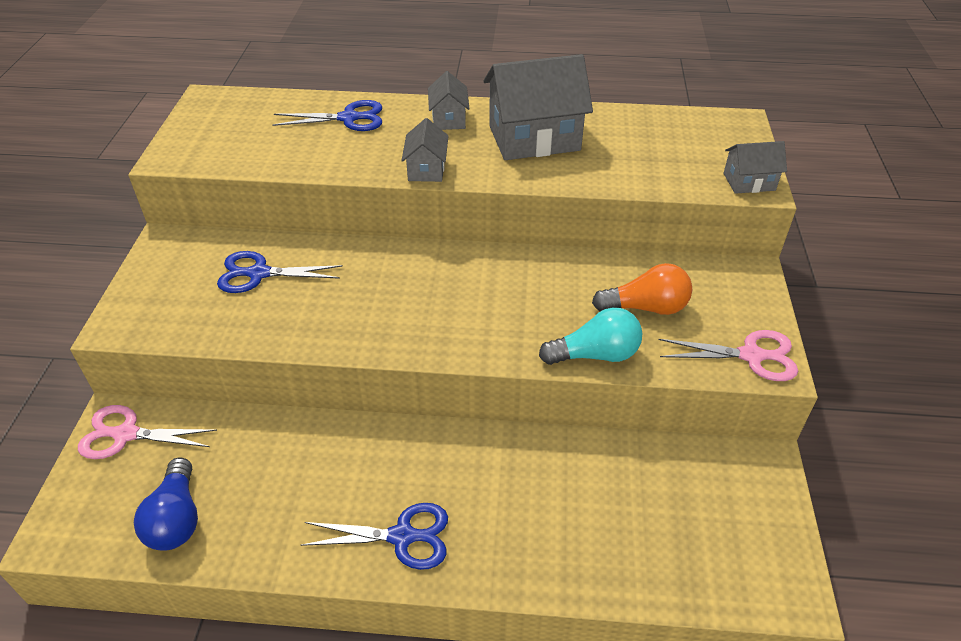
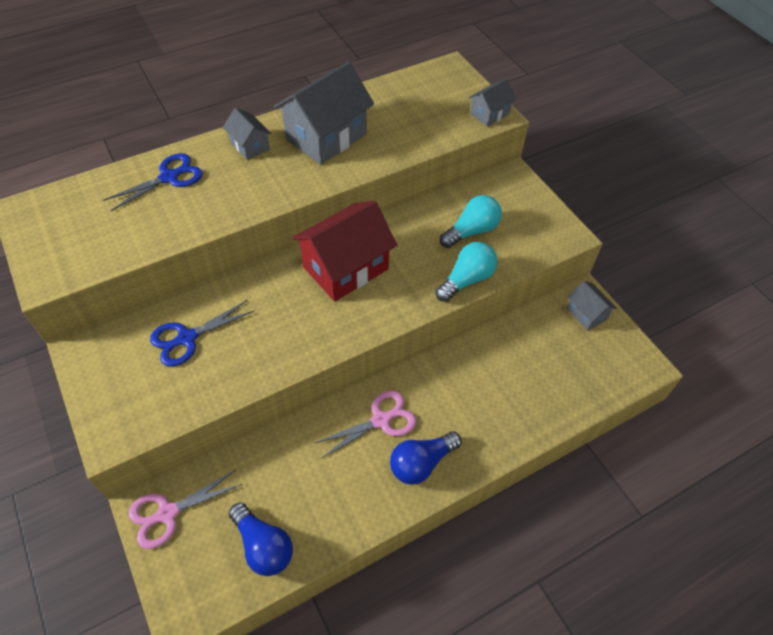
camera: 35 degrees left, 10 degrees up
(403, 536) = (421, 463): blue scissors -> blue light bulb
(426, 169) = (271, 196): grey house -> grey house (586, 313)
(467, 281) = (346, 268): none -> red house
(645, 307) = (471, 231): orange light bulb -> turquoise light bulb
(751, 356) = (552, 234): pink scissors -> pink scissors (381, 420)

